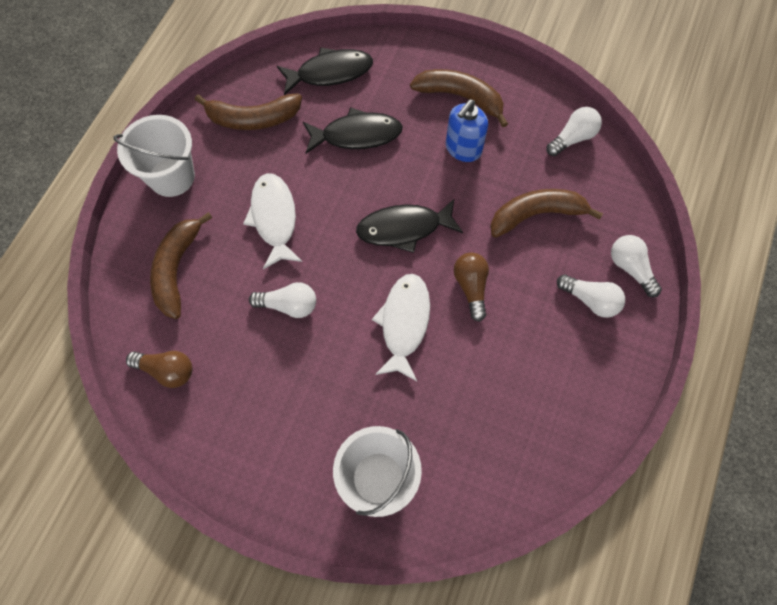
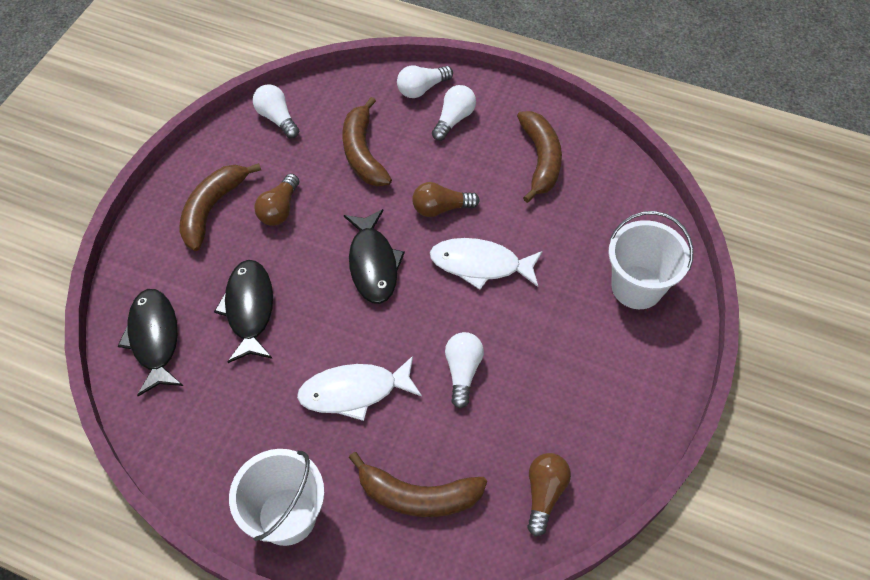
camera: 90 degrees left, 10 degrees down
(253, 119) = (210, 424): brown banana -> brown banana (540, 160)
(463, 149) = (279, 209): blue soap dispenser -> brown light bulb

